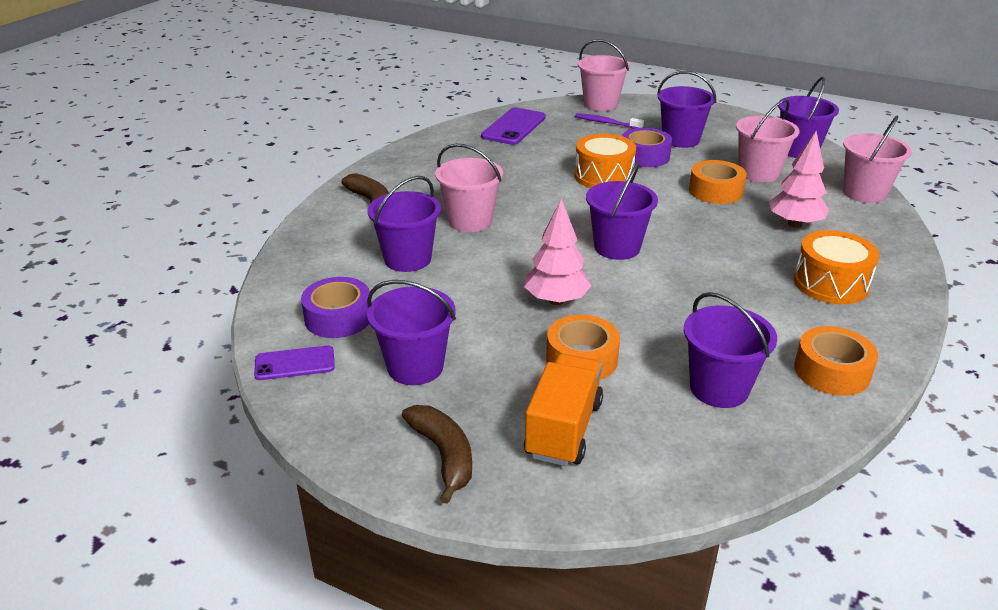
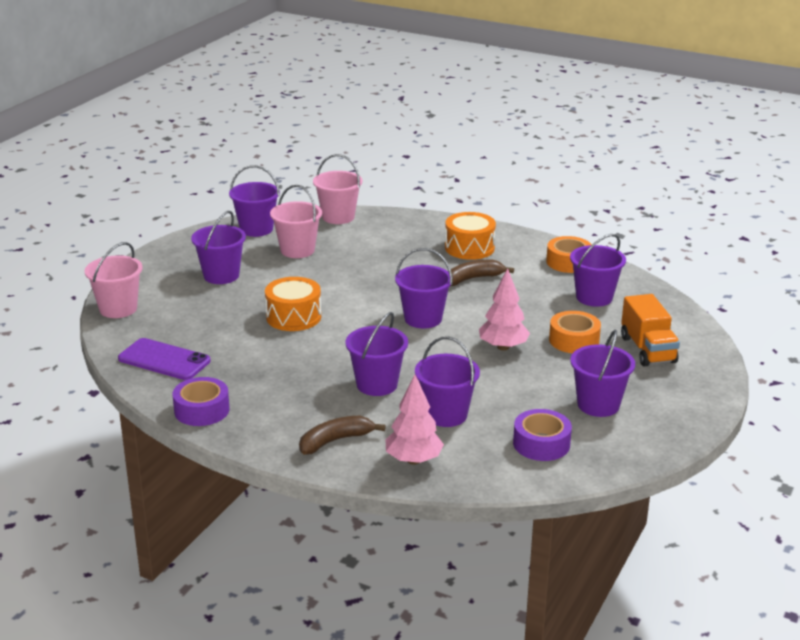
camera: 90 degrees left, 5 degrees down
(295, 363) = (607, 459): purple phone -> none
(444, 455) = (685, 391): brown banana -> brown banana (473, 279)
(470, 221) = (377, 384): pink bucket -> purple bucket
(563, 429) = (648, 350): orange truck -> orange truck turned 120 degrees counterclockwise
(607, 123) = (170, 308): purple toothbrush -> none
(644, 156) = (254, 295): purple tape -> purple tape (202, 410)
(715, 191) = (328, 271): orange tape -> none
(795, 224) = (386, 248): pink tree -> pink tree (413, 460)

